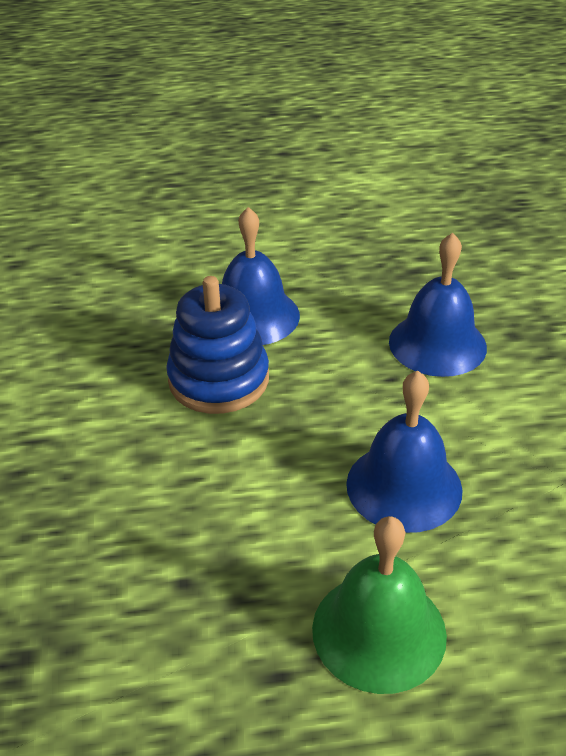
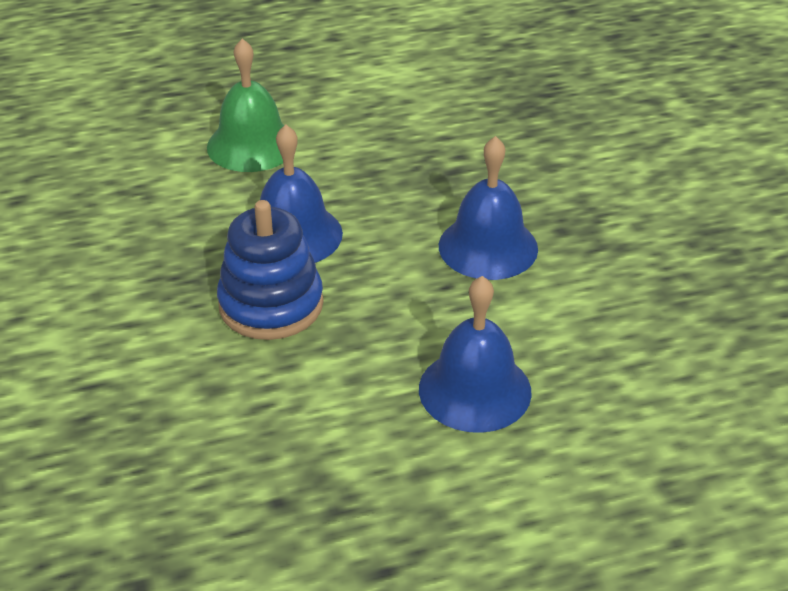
camera: 10 degrees left, 0 degrees up
(379, 631) = (471, 522): green bell -> green bell (252, 145)

